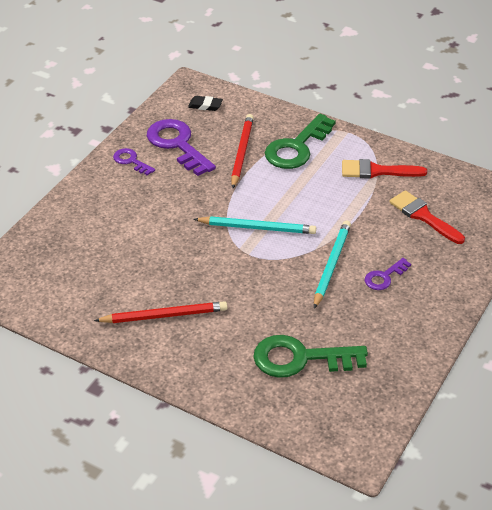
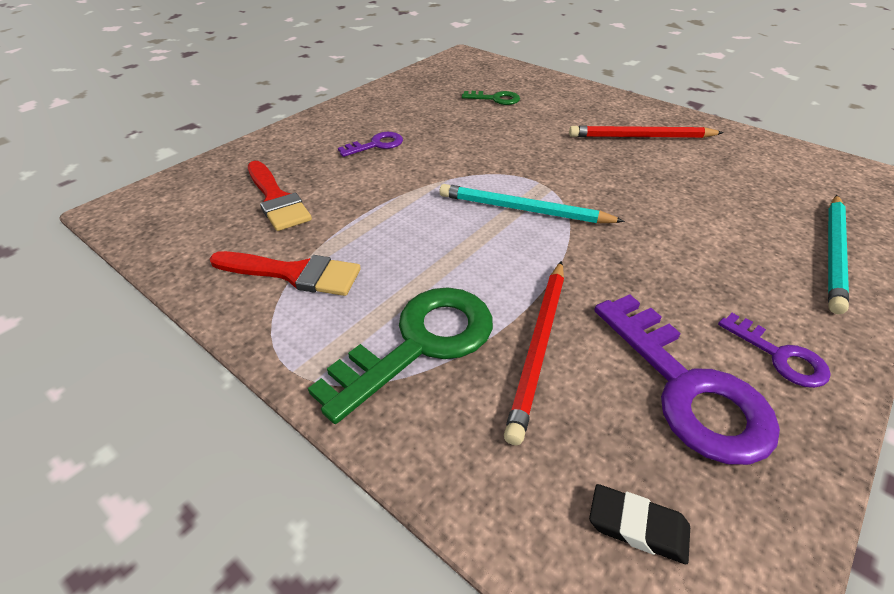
camera: 170 degrees left, 0 degrees up
(300, 358) = (495, 99): green key -> green key, size x0.52
(331, 265) = (434, 160): turquoise pencil -> turquoise pencil (834, 253)

